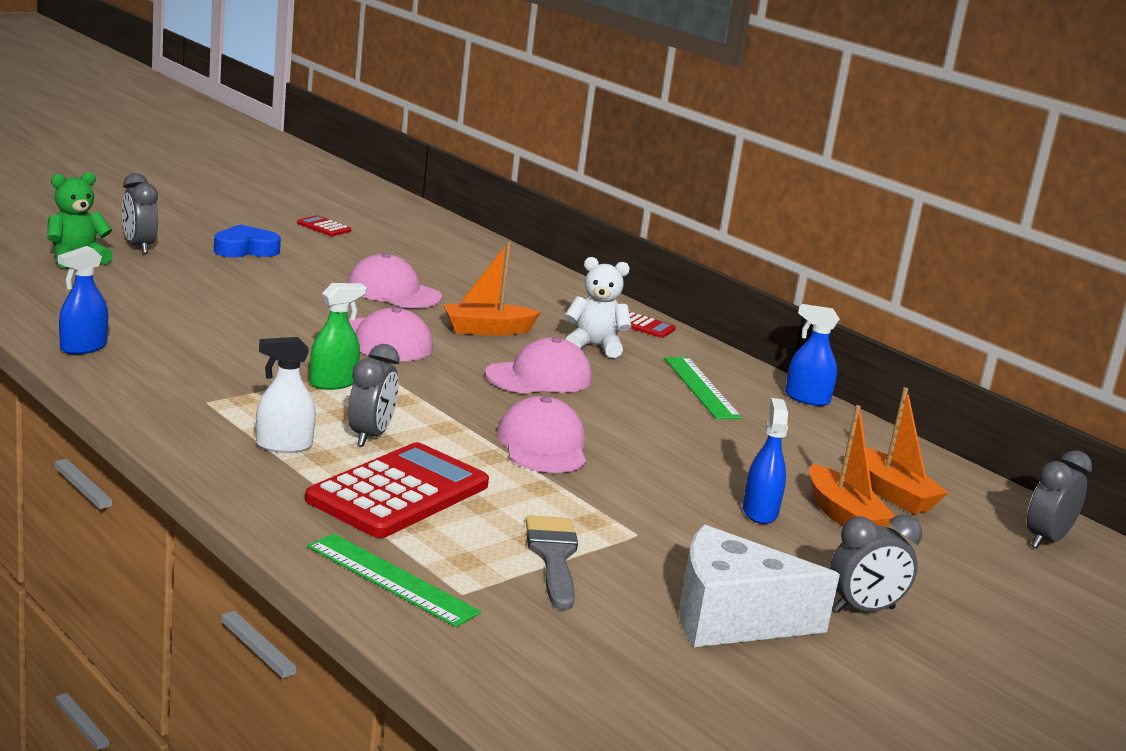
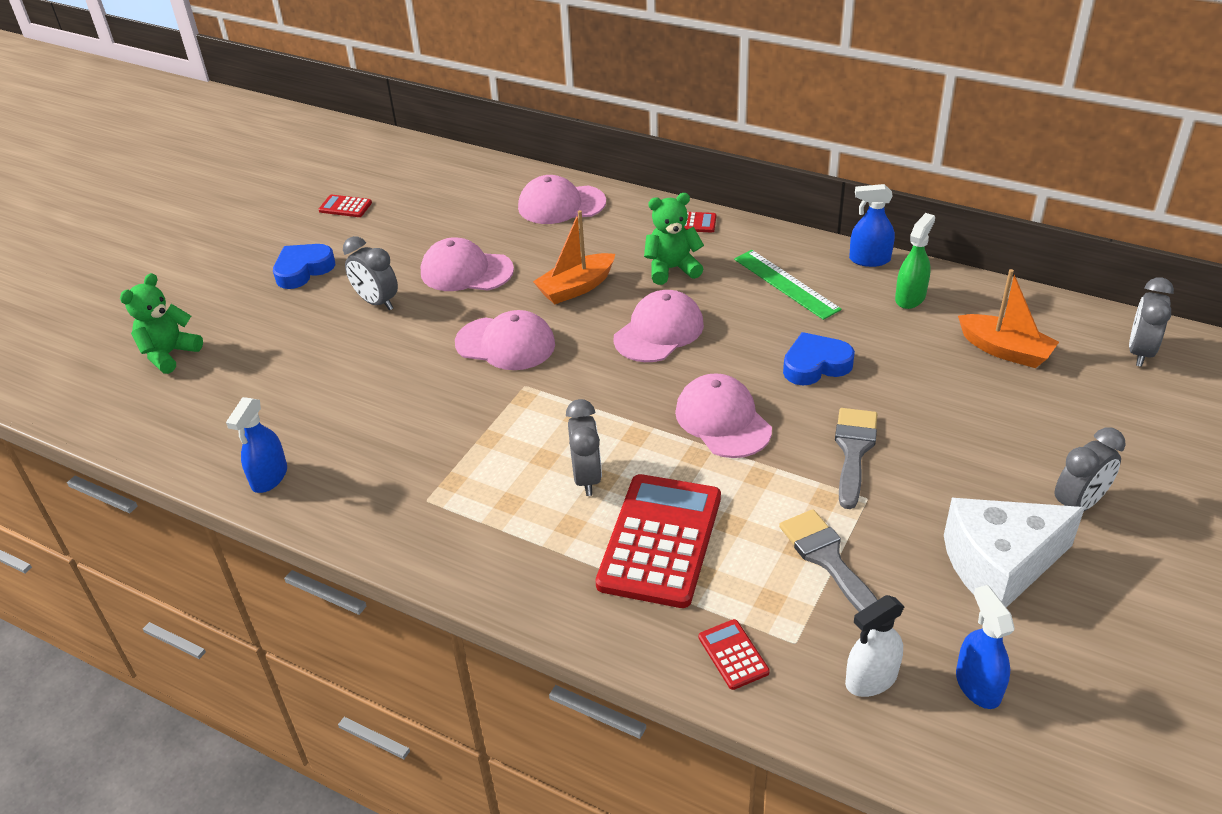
camera: 15 degrees left, 20 degrees up
(139, 247) = (210, 310): grey clock -> grey clock (377, 302)
(283, 445) = (529, 526): white spray bottle -> white spray bottle (871, 679)
(333, 383) = (508, 421): green spray bottle -> green spray bottle (910, 298)
(391, 579) = (733, 655): green ruler -> red calculator
(528, 281) = (561, 205): none -> pink cap
(594, 346) = (672, 269): white teddy bear -> green teddy bear
(656, 503) = (853, 451): none -> grey brush
(676, 442) = (815, 365): none -> blue heart
(760, 512) = (932, 422): blue spray bottle -> blue spray bottle (978, 685)
(843, 515) = (990, 396): orange boat -> none

